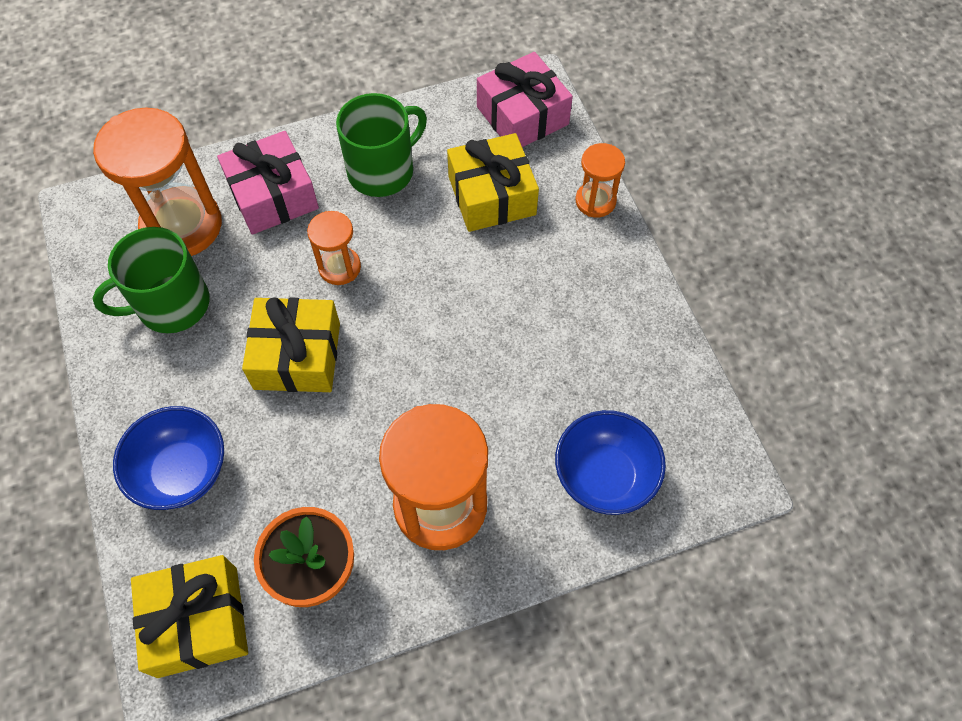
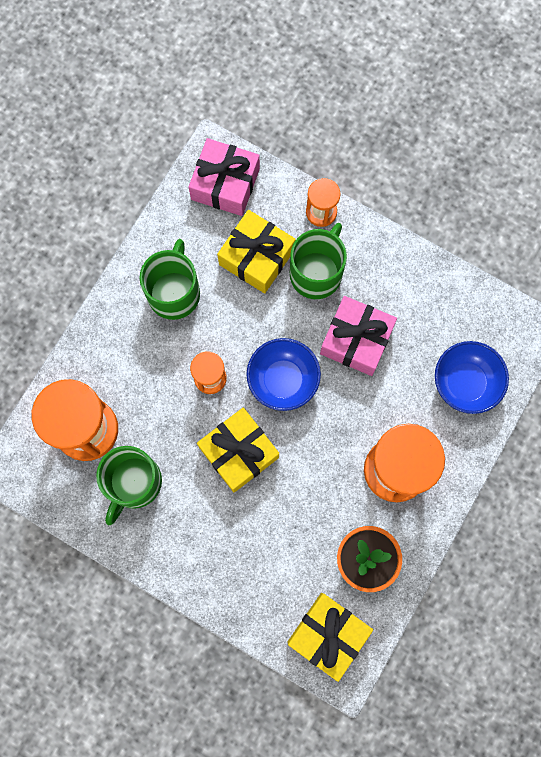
camera: 40 degrees left, 15 degrees up
(182, 472) = (241, 569): blue bowl -> blue bowl (283, 380)
(273, 196) = (123, 364): pink gift -> pink gift (356, 340)
(539, 250) = (316, 273): none -> green mug

